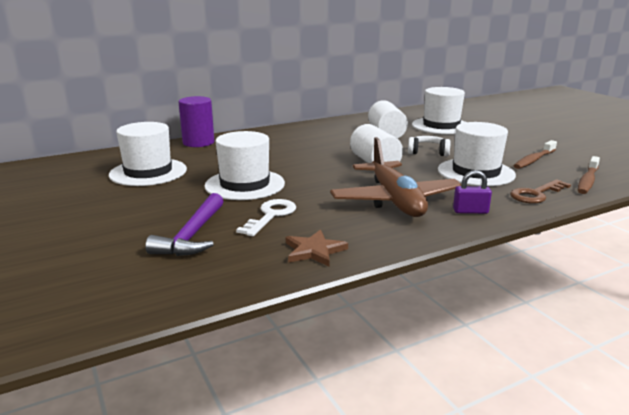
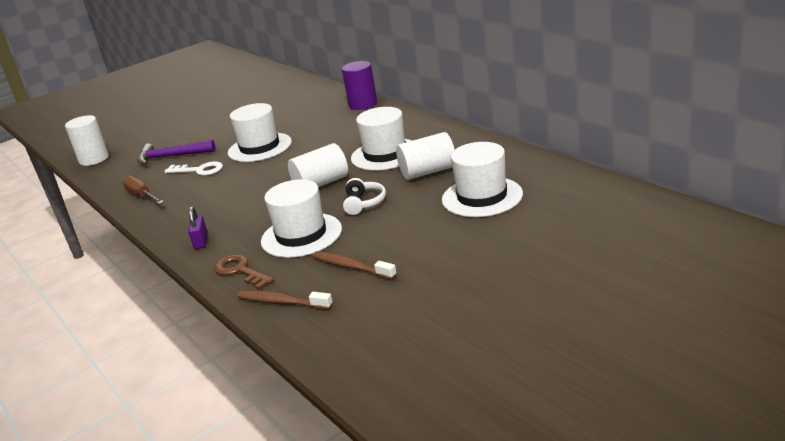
camera: 85 degrees right, 5 degrees up
(88, 308) = (94, 159): none -> white cylinder
(148, 172) = (284, 112): white hat -> white hat (385, 154)
(314, 251) = (142, 196): brown star -> brown screwdriver
(395, 200) = (225, 207): brown plane -> none

